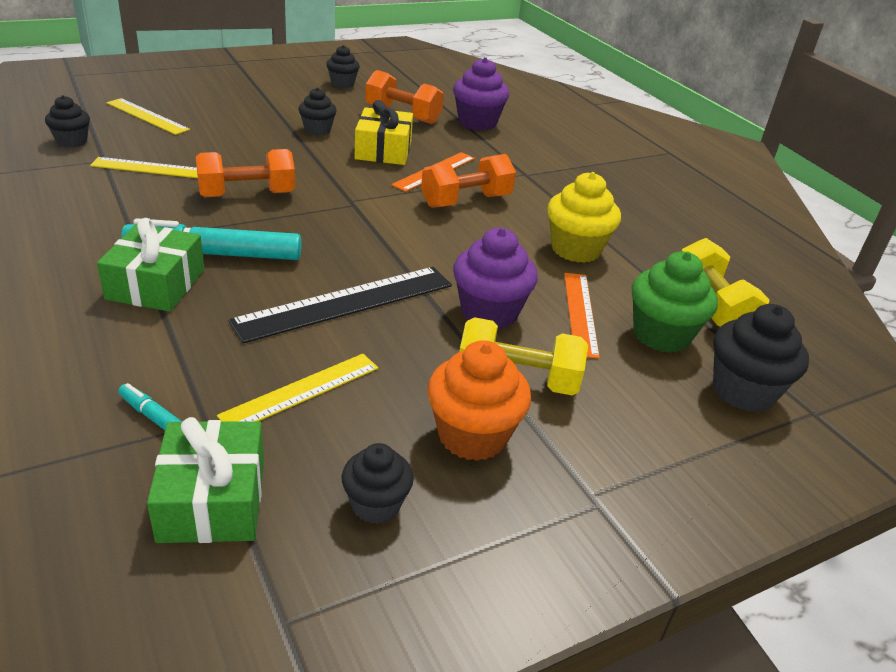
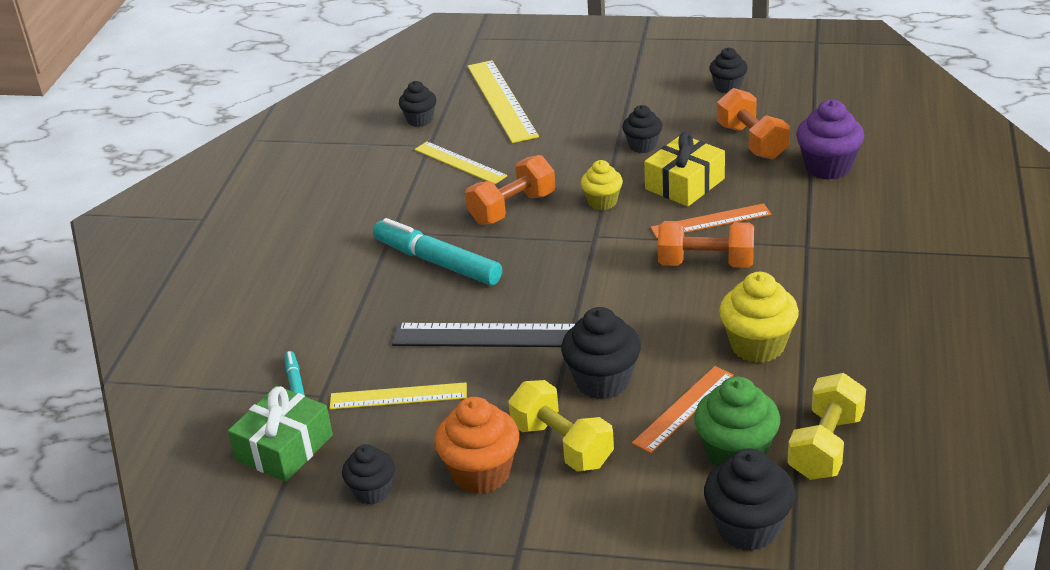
camera: 45 degrees right, 0 degrees up
(147, 116) = (501, 100): yellow ruler -> yellow ruler, size x1.56
(156, 284) = (375, 277): green gift -> none
(247, 194) = (512, 208): orange dumbbell -> orange dumbbell turned 60 degrees counterclockwise
(328, 174) = (602, 202): none -> yellow cupcake
(489, 312) = (602, 381): purple cupcake -> black cupcake

